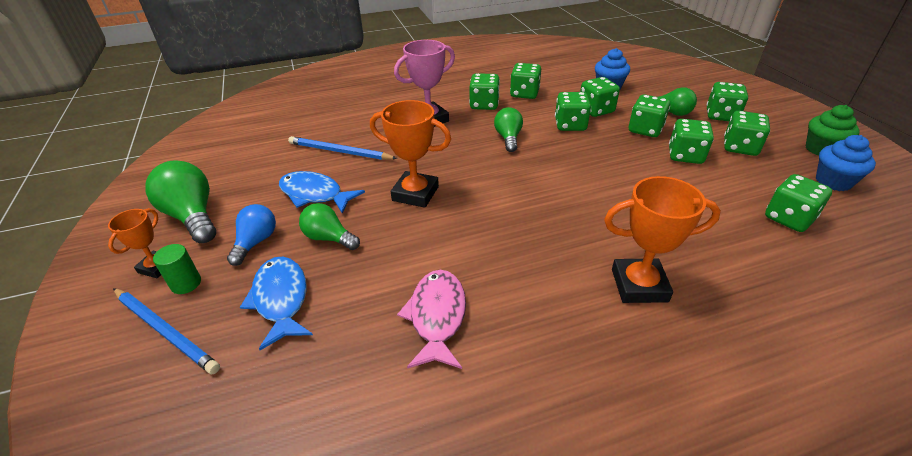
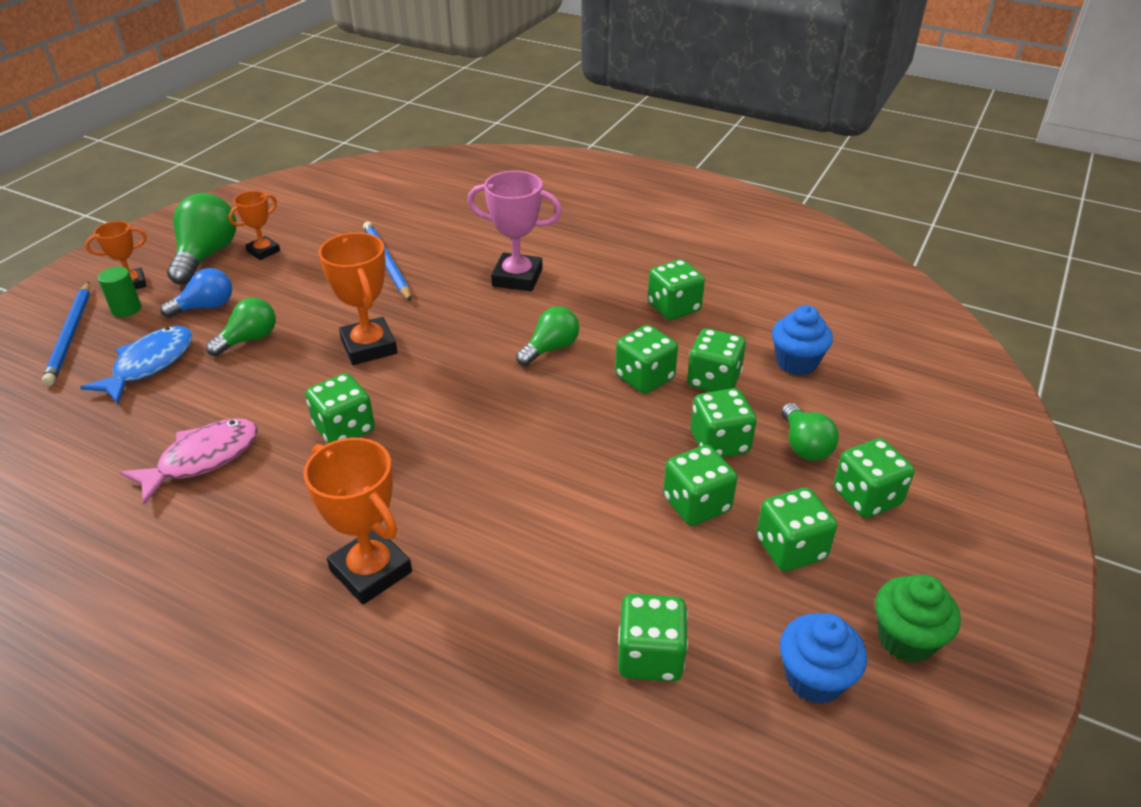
camera: 45 degrees right, 0 degrees up
(236, 190) = (263, 251): none -> orange trophy
(315, 194) = (302, 293): blue fish -> none
(329, 238) = (249, 339): green light bulb -> green light bulb turned 60 degrees clockwise
(484, 105) = (603, 294): green dice -> green dice (344, 429)

